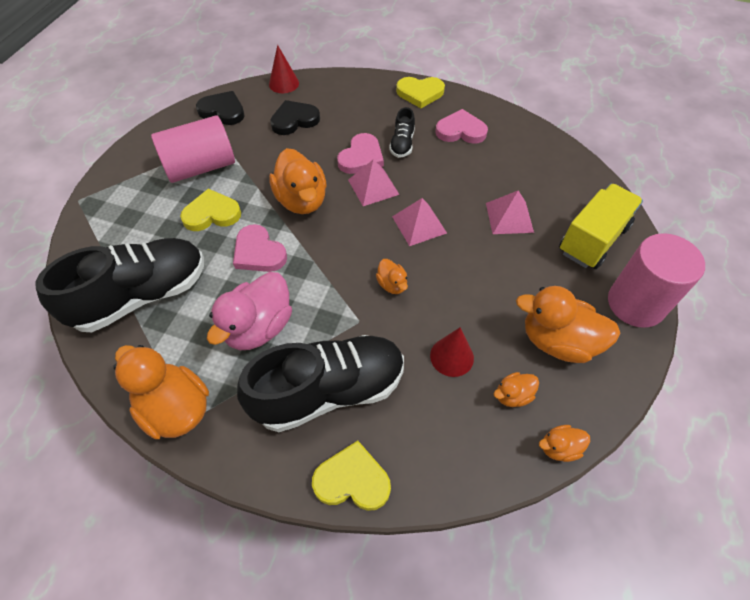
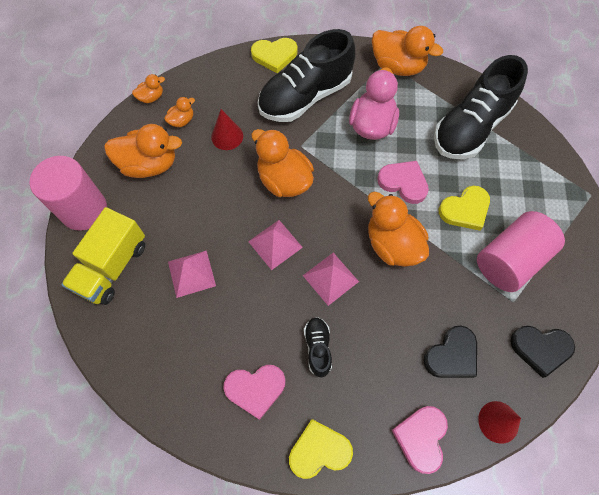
camera: 165 degrees right, 10 degrees up
(361, 157) = (356, 316): pink heart -> pink heart (421, 438)
(392, 284) = (284, 180): orange duck -> orange duck, size x2.05

